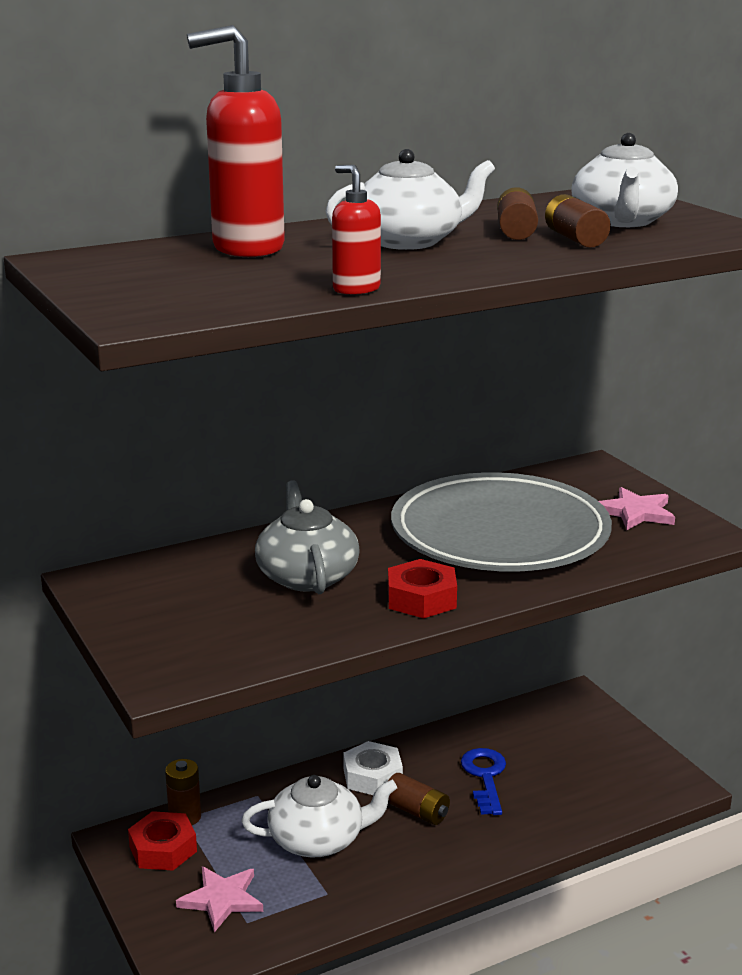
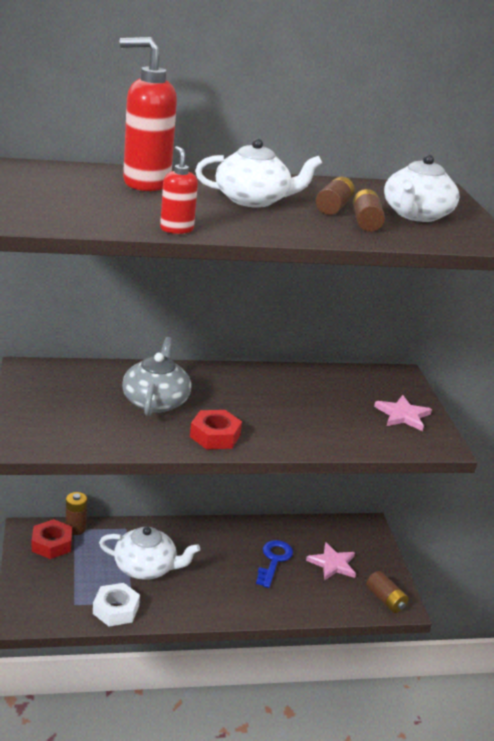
camera: 15 degrees right, 5 degrees up
(222, 899) = (68, 586): pink star -> pink star (332, 564)
(372, 776) = (203, 538): white nut -> white nut (116, 609)
(416, 811) = (217, 569): brown battery -> brown battery (385, 600)
(499, 534) = (299, 406): grey plate -> none

